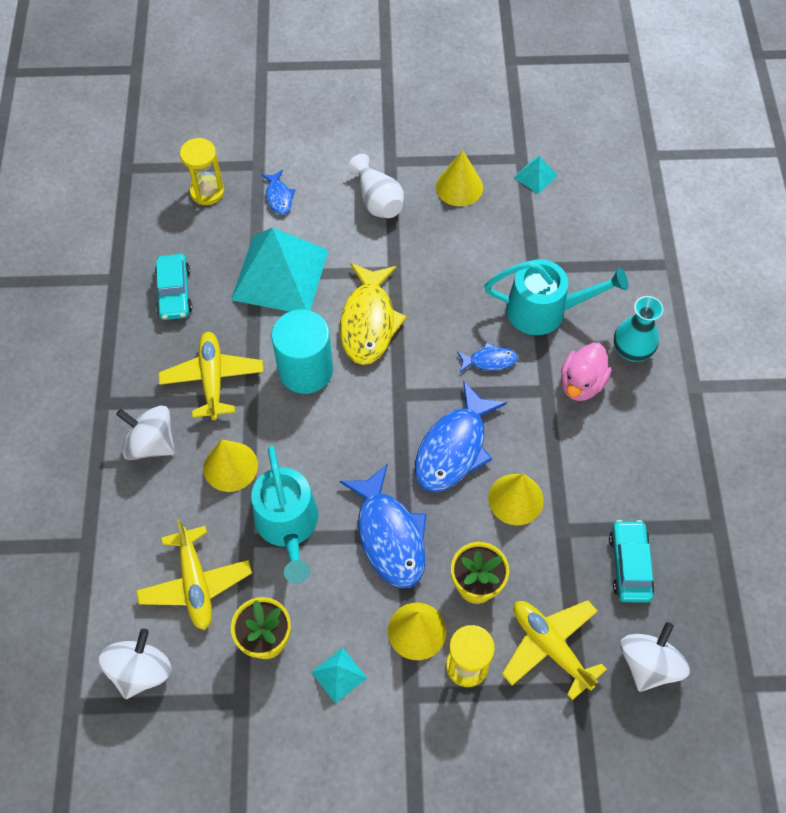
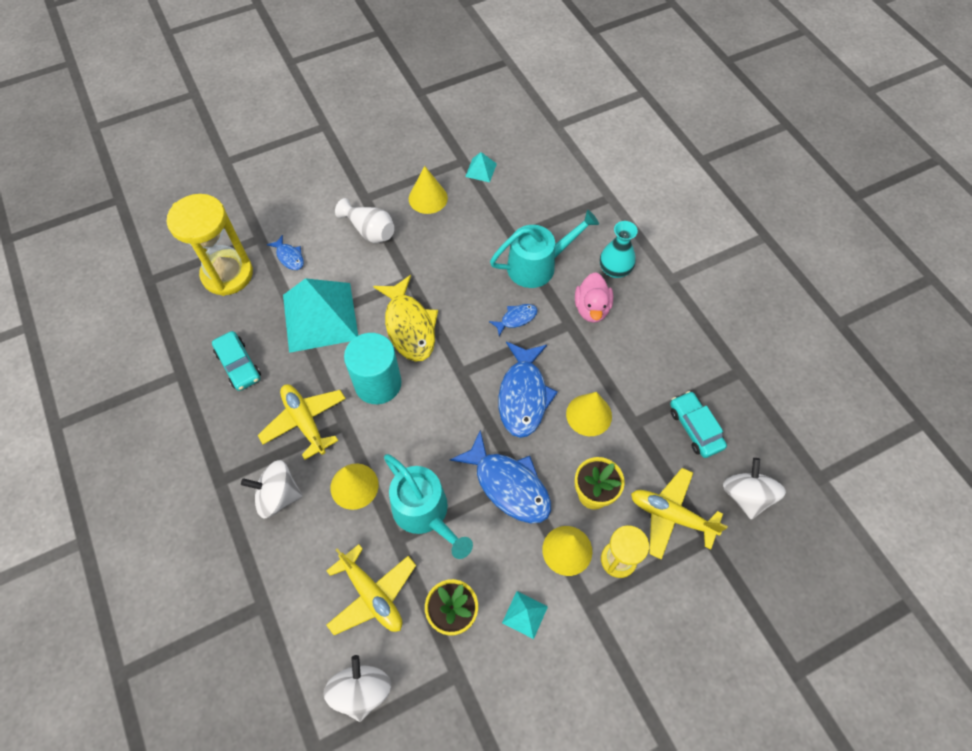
camera: 25 degrees left, 0 degrees up
(207, 192) = (227, 274): yellow hourglass -> yellow hourglass, size x1.72

